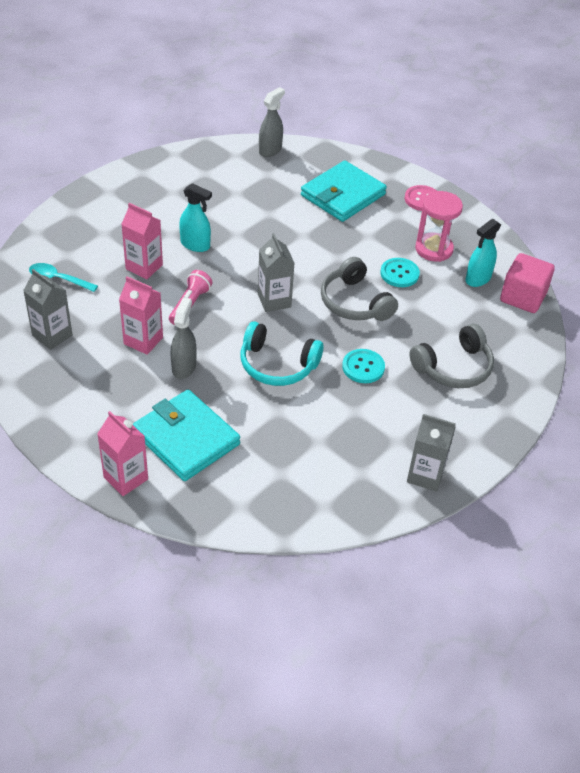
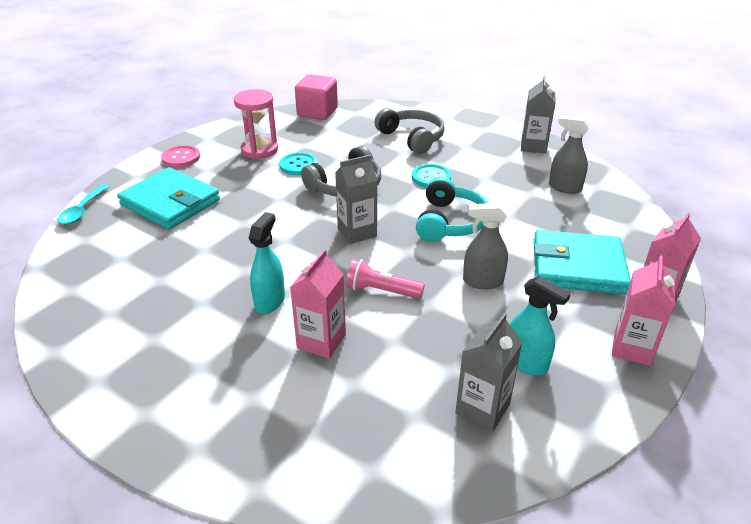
camera: 95 degrees left, 10 degrees down
(58, 279) = (366, 430): turquoise spoon -> turquoise spoon (82, 210)
(143, 340) = (456, 319): pink carton -> pink carton (632, 348)
(186, 438) = (577, 266): turquoise wallet -> turquoise wallet turned 60 degrees clockwise
(270, 150) = (67, 261): grey spray bottle -> grey spray bottle (564, 187)
(478, 279) = (298, 130): turquoise spray bottle -> turquoise spray bottle (526, 363)

